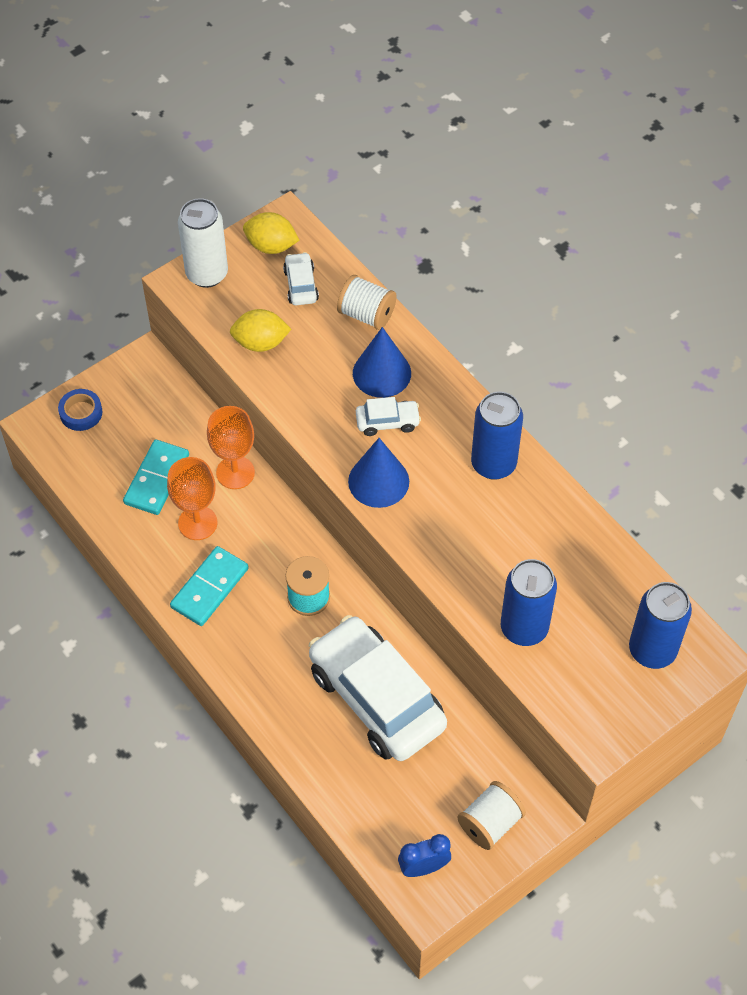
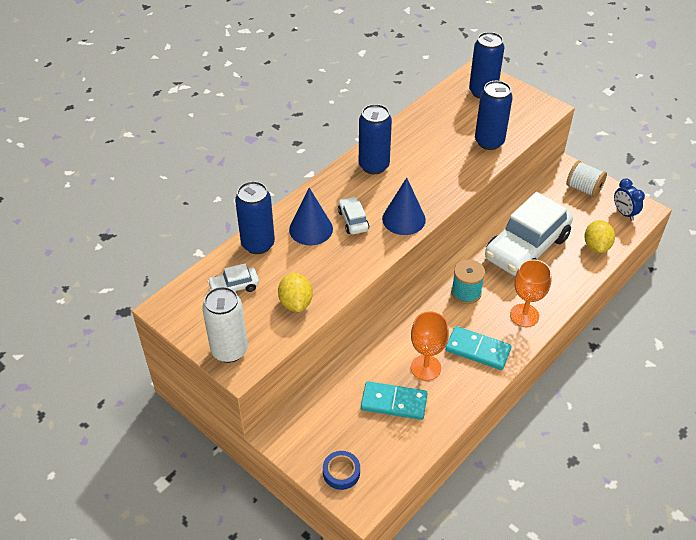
camera: 100 degrees left, 10 degrees down
(235, 472) = (375, 352): orange goblet -> orange goblet (524, 315)
(271, 246) = (195, 312): yellow lemon -> yellow lemon (596, 246)
(366, 314) = (258, 244): white spool -> blue can

